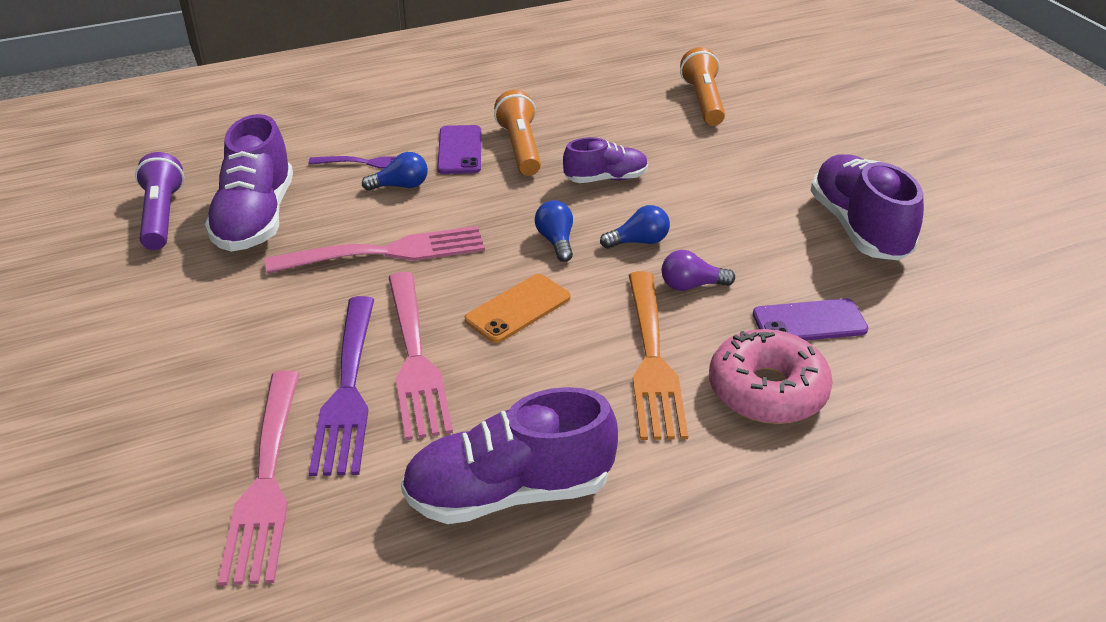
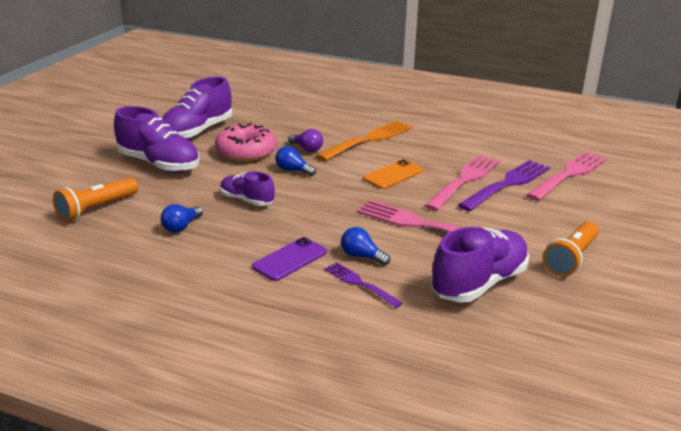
camera: 135 degrees left, 10 degrees down
(162, 216) = (545, 320): purple flashlight -> none
(509, 492) = (478, 137): purple shoe -> purple shoe (159, 164)
(518, 308) = (393, 175): orange phone -> orange phone turned 45 degrees counterclockwise
(520, 147) = (253, 241): orange flashlight -> orange flashlight (571, 259)
(556, 241) = (329, 188): blue light bulb -> blue light bulb (181, 227)
(767, 390) = (346, 118): pink donut -> pink donut (246, 152)
(809, 322) = (290, 123): purple phone -> none

